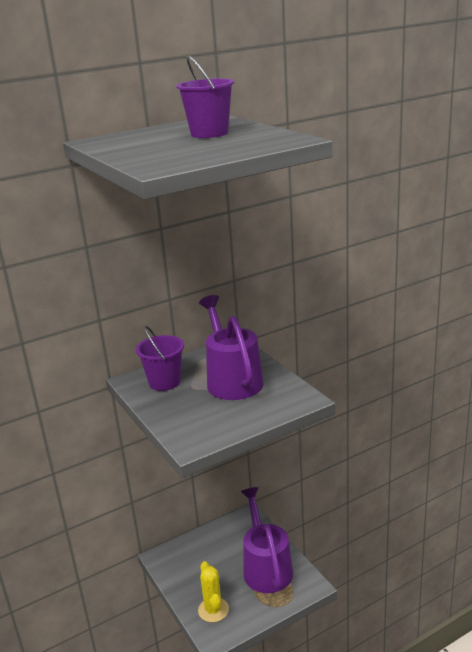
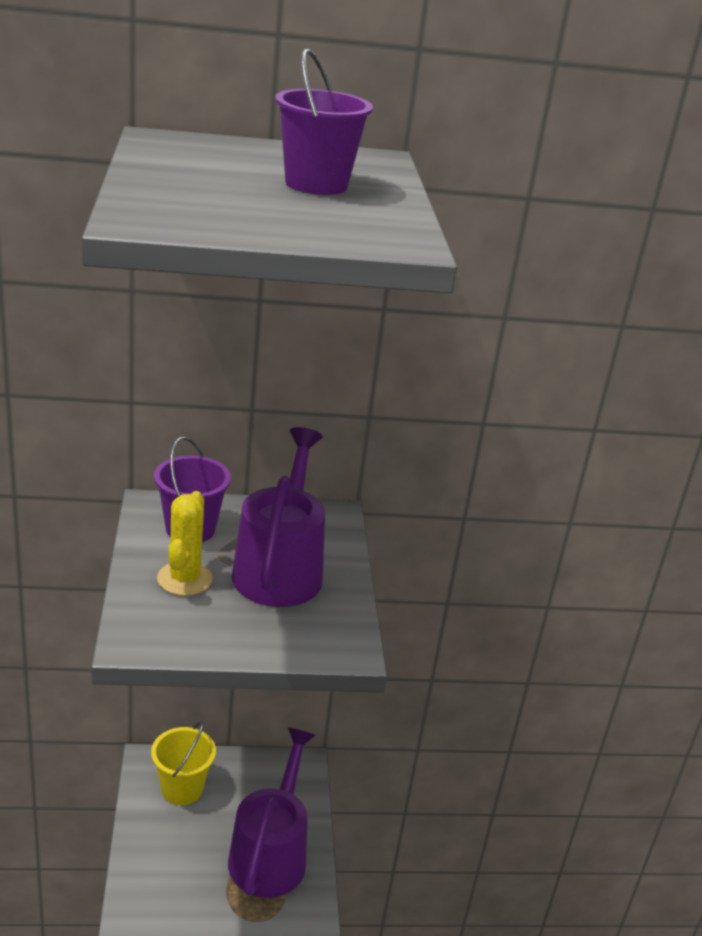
camera: 20 degrees right, 5 degrees up
(190, 560) = (182, 788): none -> yellow bucket
(213, 610) = (158, 874): yellow cactus -> yellow cactus (184, 579)

